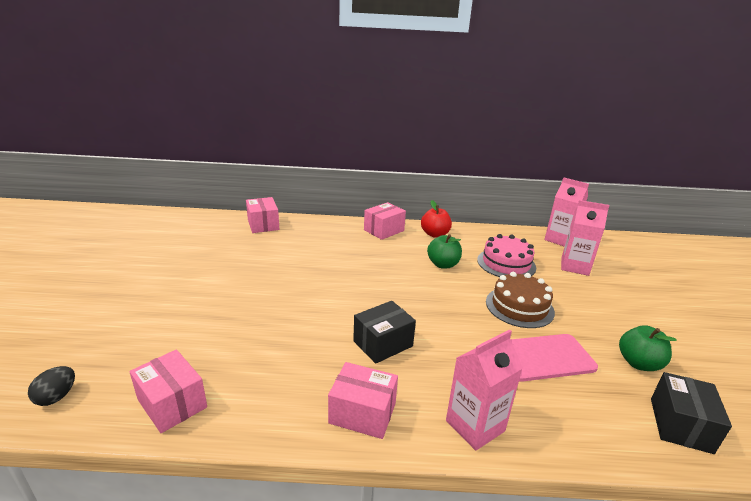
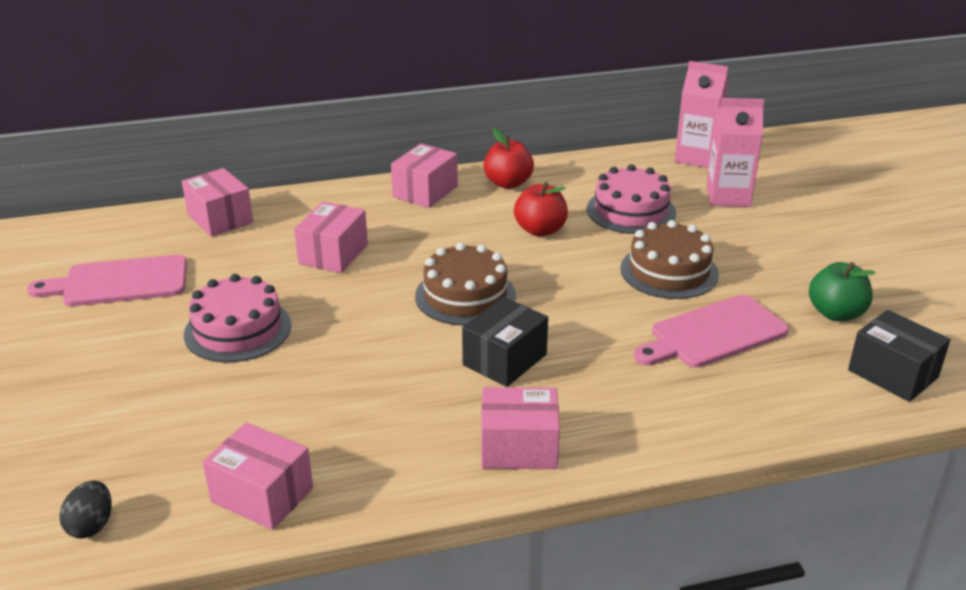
camera: 15 degrees left, 5 degrees up
(188, 248) = (119, 282): none -> pink cutting board
(231, 287) = (238, 330): none -> pink cake
(312, 255) = (333, 254): none -> pink box
(377, 295) = (465, 295): none -> brown cake
(443, 264) = (540, 230): green apple -> red apple
(475, 426) = (661, 429): pink carton -> none
(680, 425) = (892, 374): black box -> black box turned 45 degrees counterclockwise

